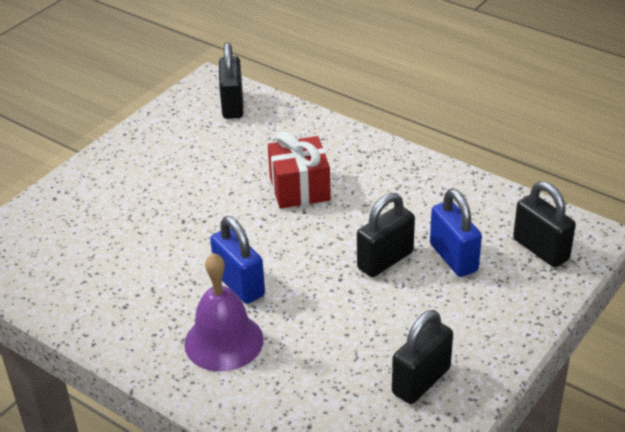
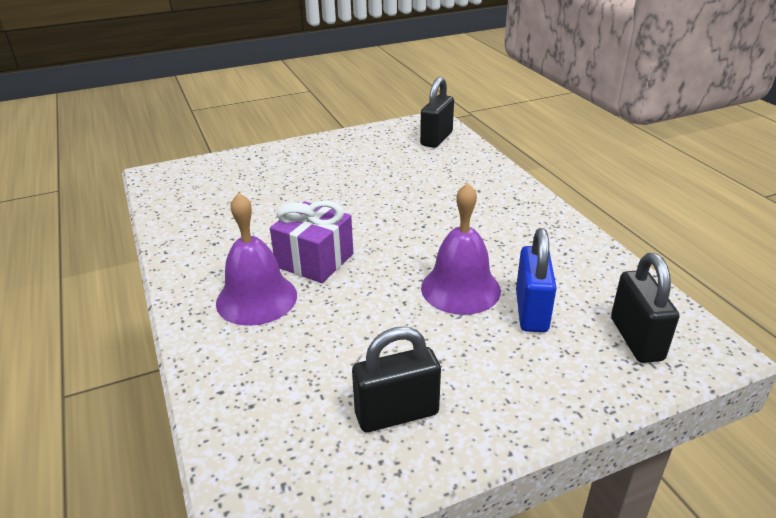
camera: 30 degrees right, 5 degrees down
(239, 284) = (314, 260): blue padlock -> purple gift
(299, 189) = (435, 208): red gift -> none
(385, 260) = (460, 288): black padlock -> purple bell

